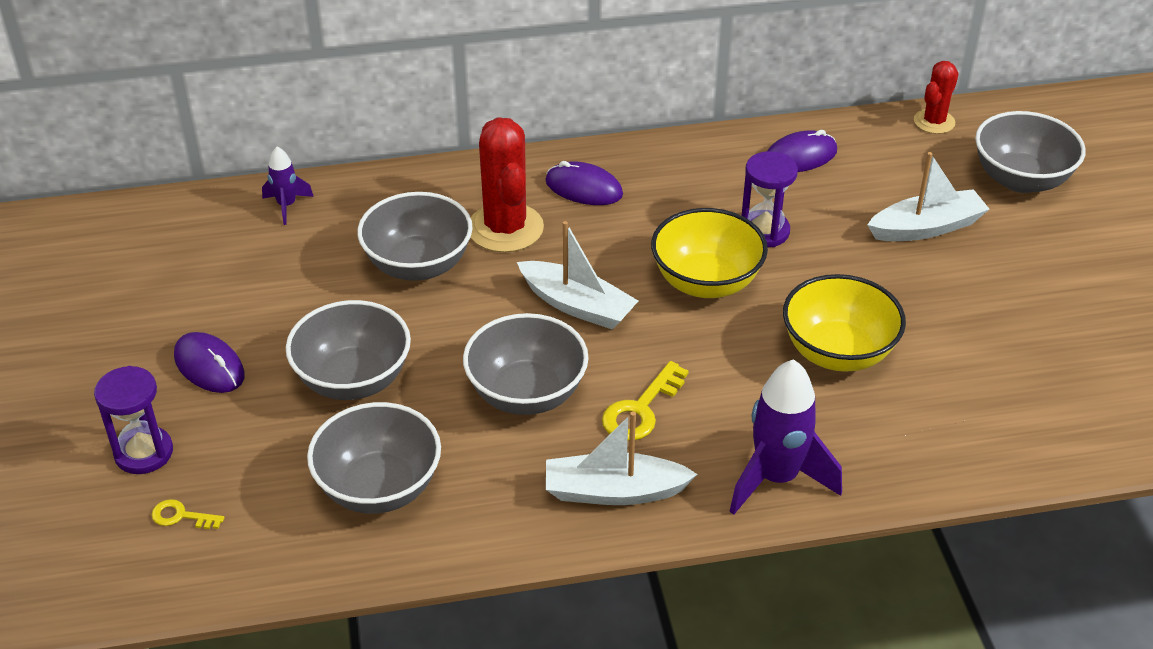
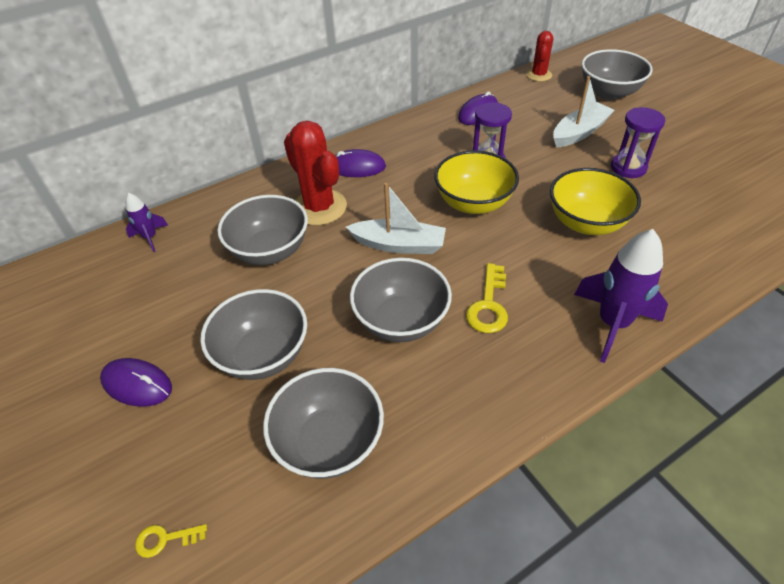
camera: 20 degrees left, 5 degrees up
(144, 453) = (106, 487): purple hourglass -> purple hourglass (628, 167)
(614, 491) = (510, 376): white boat -> none

